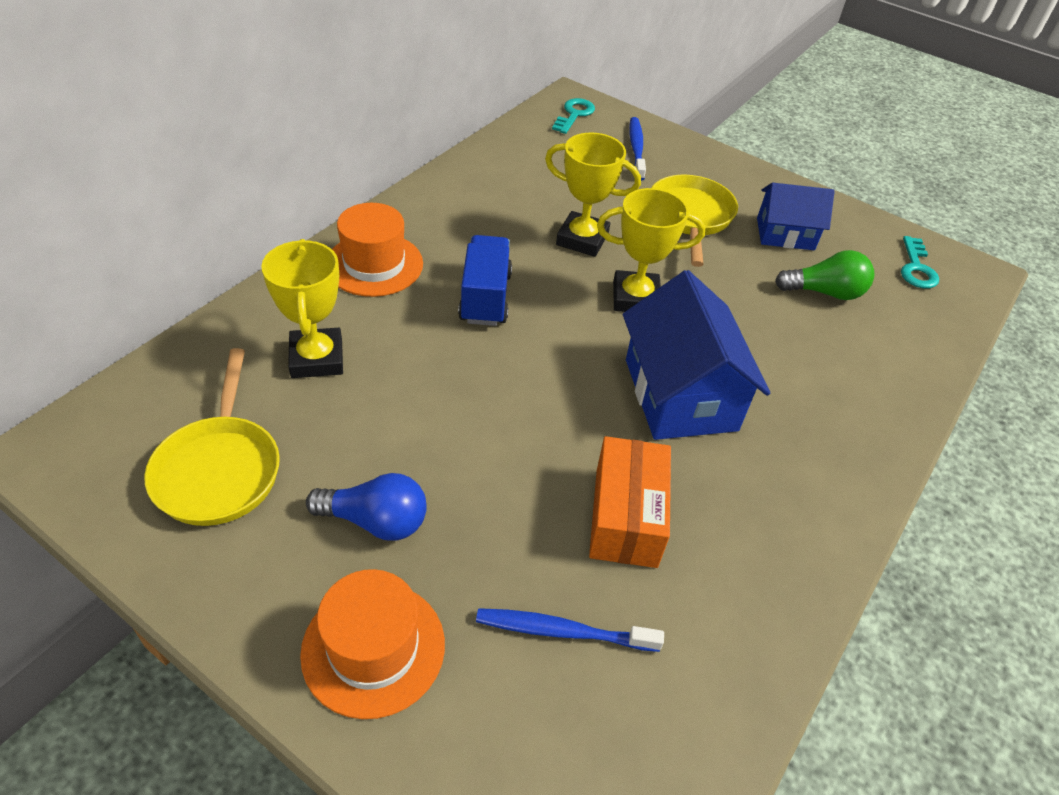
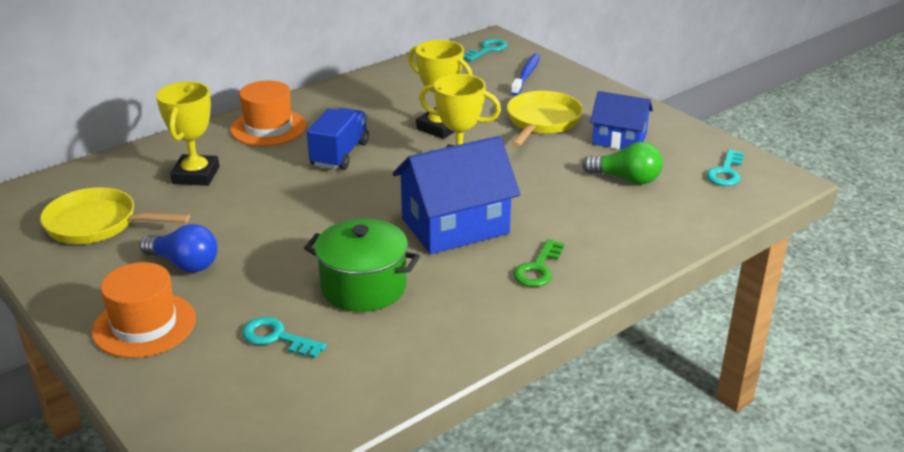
camera: 20 degrees right, 15 degrees down
(219, 469) = (98, 224): yellow pan -> yellow pan turned 90 degrees clockwise
(563, 631) = (277, 337): blue toothbrush -> turquoise key
(625, 517) = (363, 287): orange box -> green pot
(680, 394) = (455, 226): blue house -> blue house turned 60 degrees clockwise
(807, 447) = (538, 268): none -> green key

